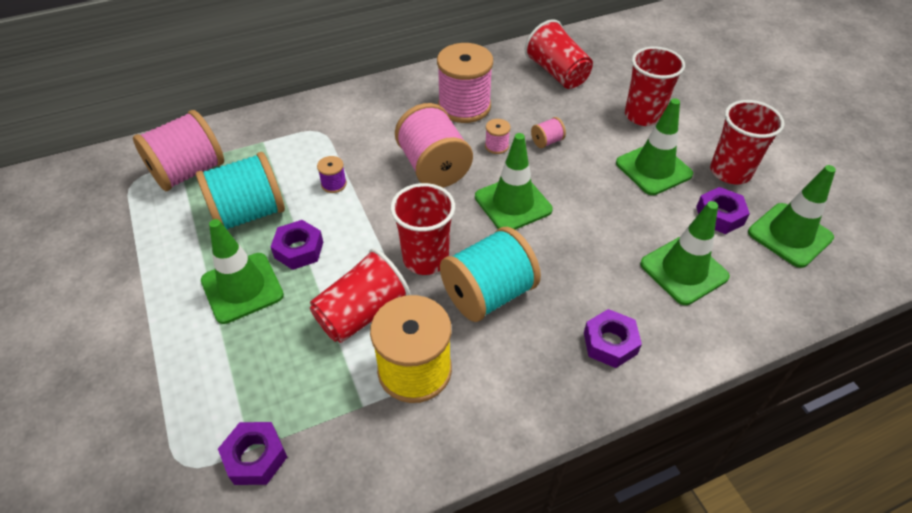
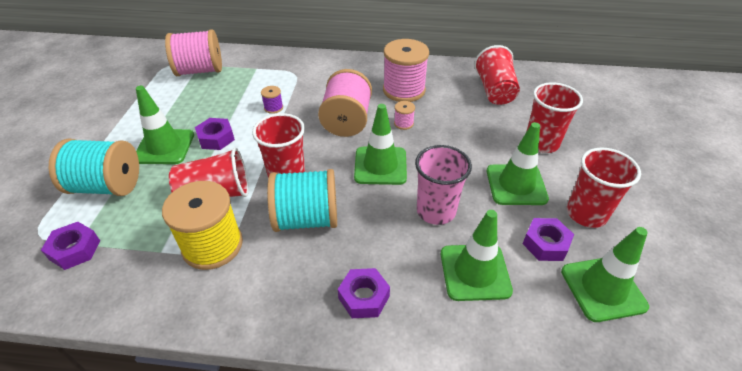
camera: 30 degrees right, 5 degrees down
(248, 213) = (209, 106): turquoise spool -> turquoise spool (107, 186)
(547, 141) = (444, 134): pink spool -> none
(604, 227) = (436, 211): none -> pink cup

